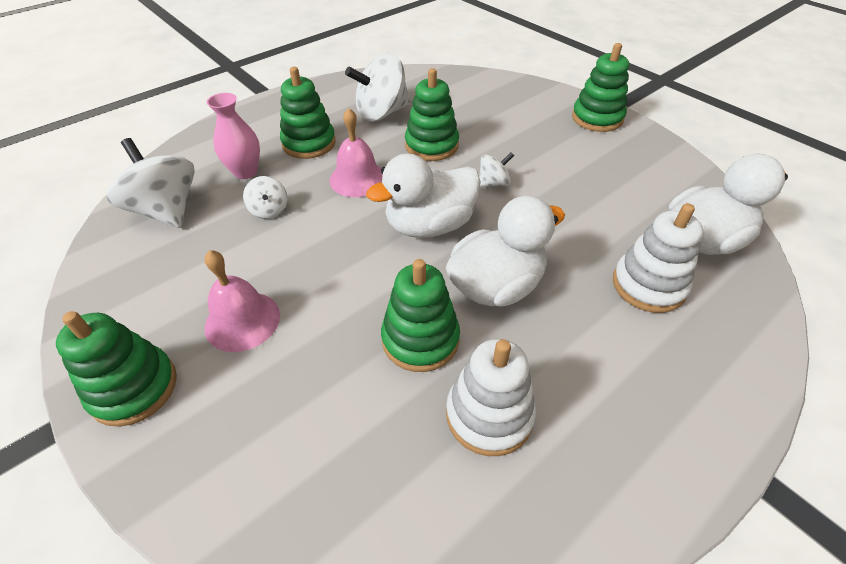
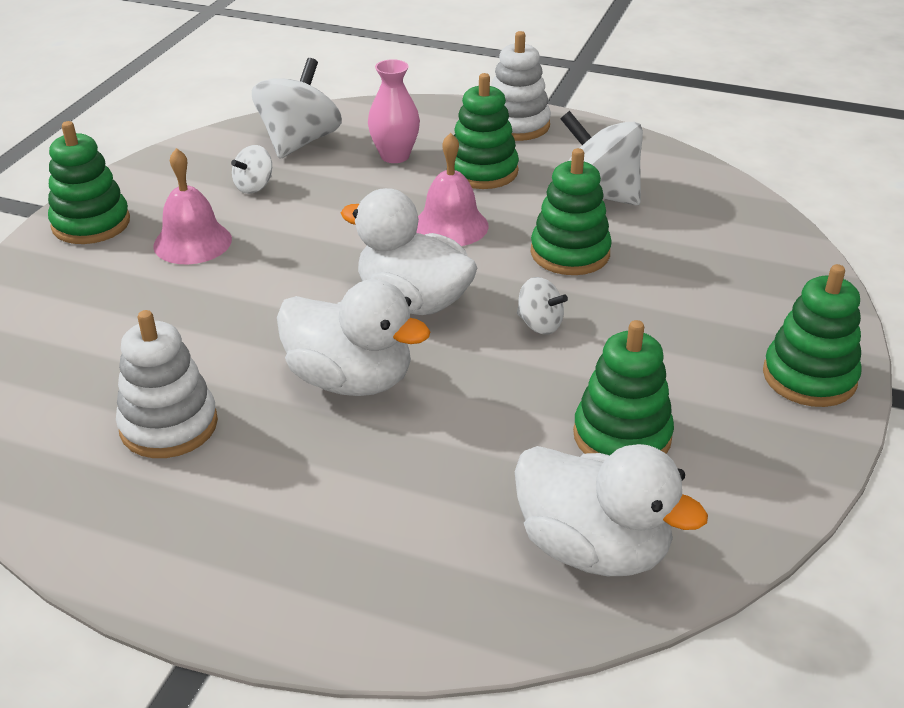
camera: 60 degrees right, 10 degrees down
(269, 210) = (348, 194): white spinning top -> white spinning top (254, 187)
(420, 339) = (237, 352): green stacking toy -> green stacking toy (622, 436)
(648, 285) = (448, 506): white stacking toy -> white stacking toy (516, 125)

